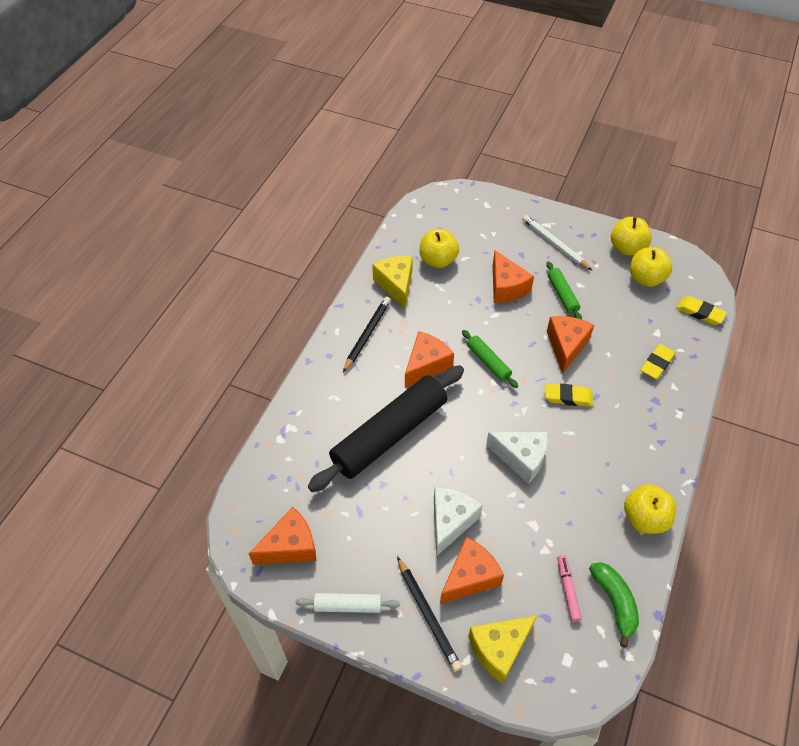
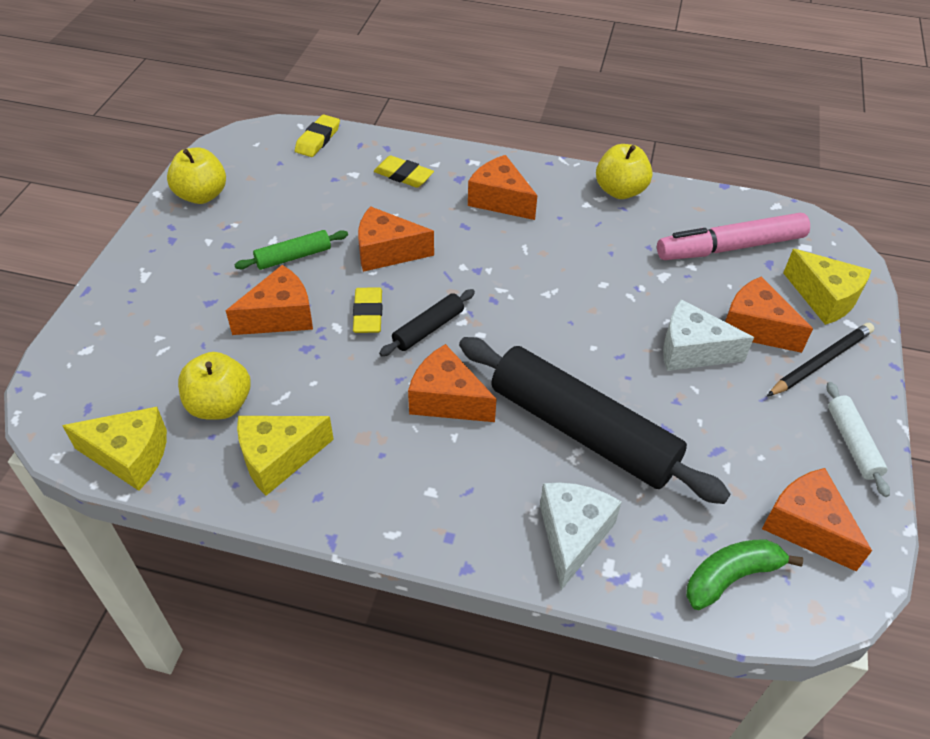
camera: 100 degrees left, 5 degrees down
(367, 334) = (395, 486): black pencil -> none
(408, 226) = (130, 456): none -> yellow cheese
(488, 362) = (428, 329): green rolling pin -> black rolling pin
(521, 458) = (577, 289): white cheese -> white cheese (573, 535)
(554, 244) = (189, 266): white pencil -> none
(567, 590) = (730, 247): pink marker -> pink marker, size x2.12
(568, 397) = (471, 249): yellow eraser -> yellow eraser (368, 314)
(614, 602) = (727, 213): green banana -> green banana (731, 577)
(628, 424) = (500, 200): none -> orange cheese
(645, 278) = (260, 180): yellow apple -> none

